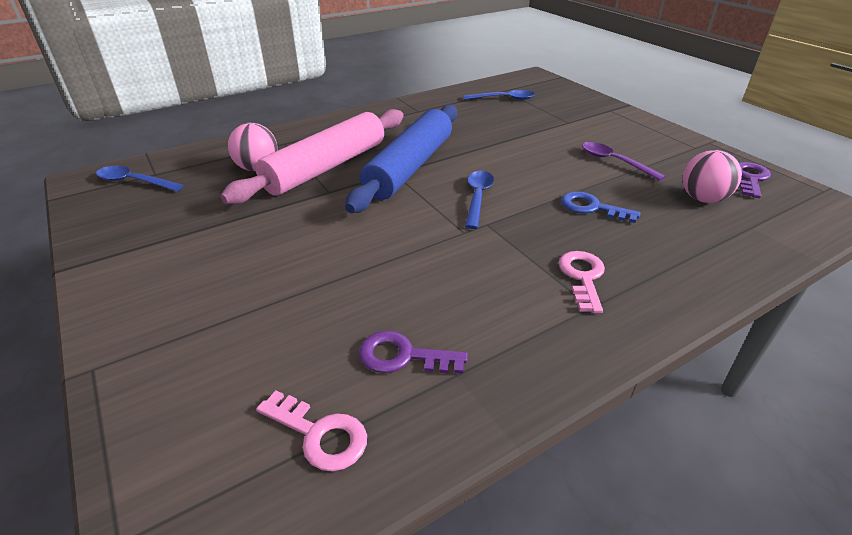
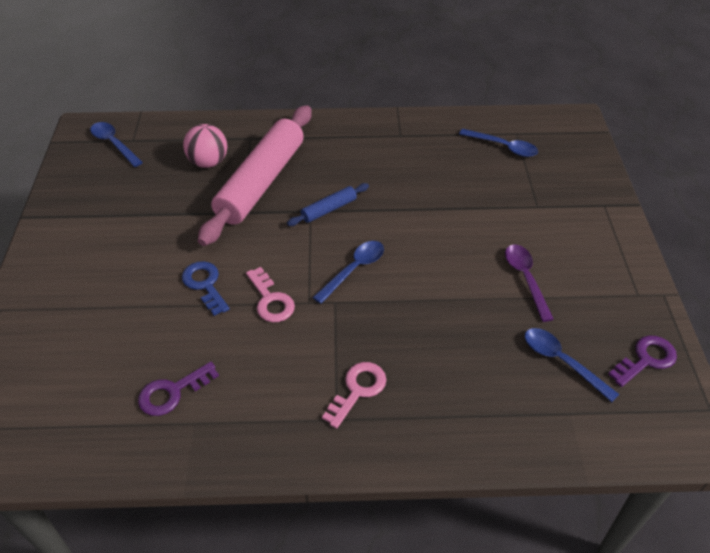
camera: 30 degrees right, 10 degrees up
(319, 434) = (84, 420): pink key -> pink key (270, 300)
(326, 167) = (261, 182): pink rolling pin -> pink rolling pin turned 45 degrees counterclockwise
(403, 356) = (173, 392): purple key -> purple key turned 75 degrees counterclockwise
(410, 167) = (329, 209): blue rolling pin -> blue rolling pin, size x0.43
(592, 208) = (442, 325): blue key -> blue key (205, 285)
(702, 199) = (561, 361): pink ball -> blue spoon

